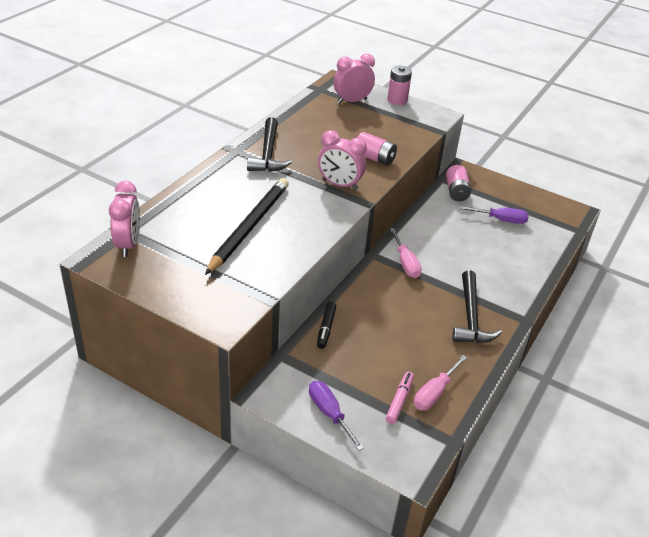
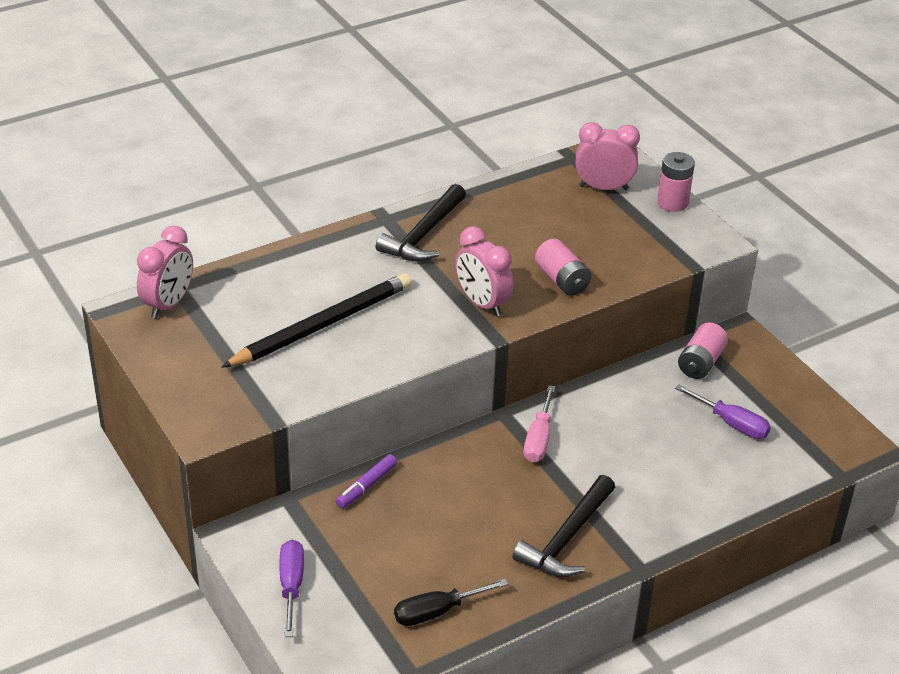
camera: 30 degrees right, 0 degrees up
(326, 328) = (366, 486): black marker -> purple marker
(399, 401) = (386, 604): pink marker -> none
(434, 393) = (437, 612): pink screwdriver -> black screwdriver

